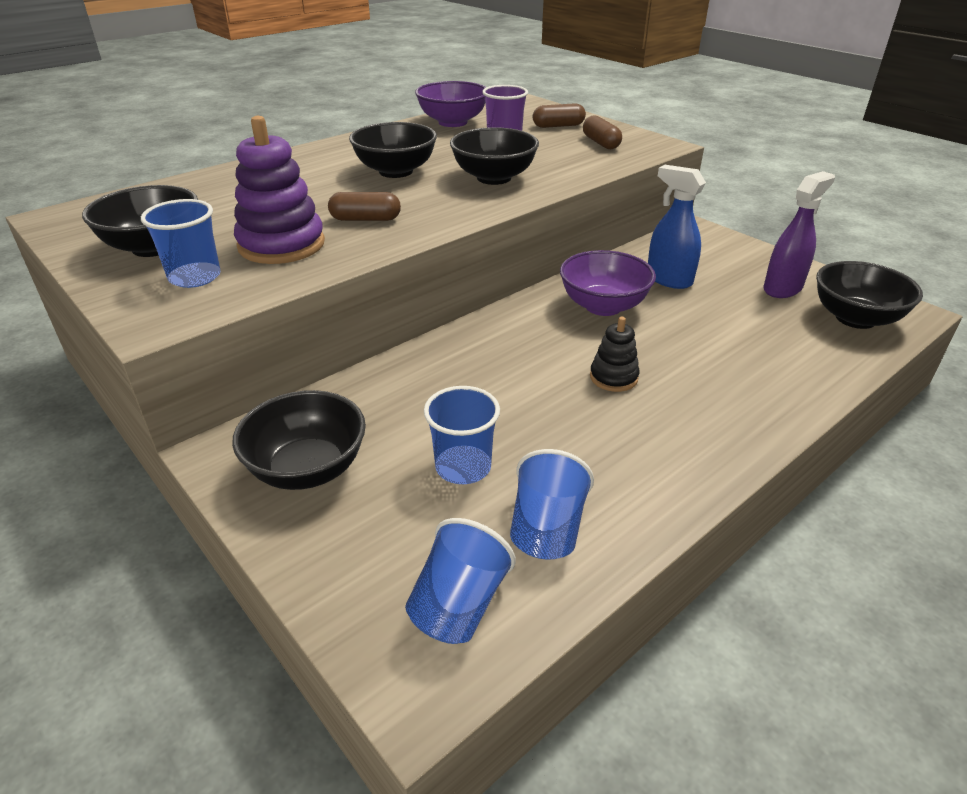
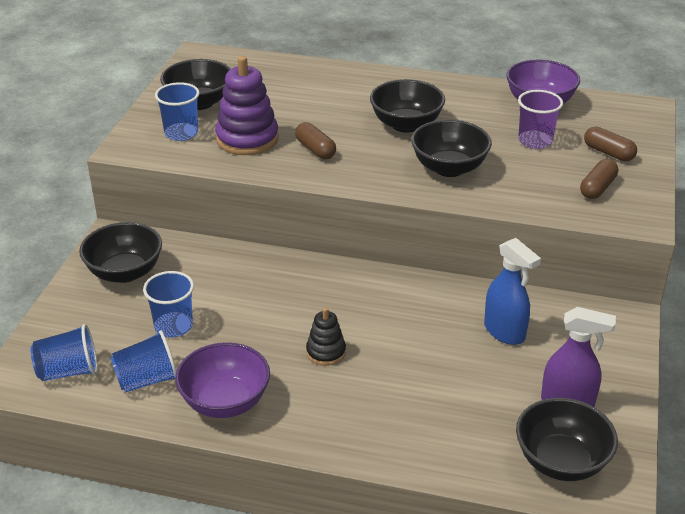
camera: 55 degrees right, 0 degrees up
(603, 306) = (420, 312): purple bowl -> purple bowl (225, 402)
(668, 279) = (504, 332): blue spray bottle -> blue spray bottle turned 135 degrees clockwise

